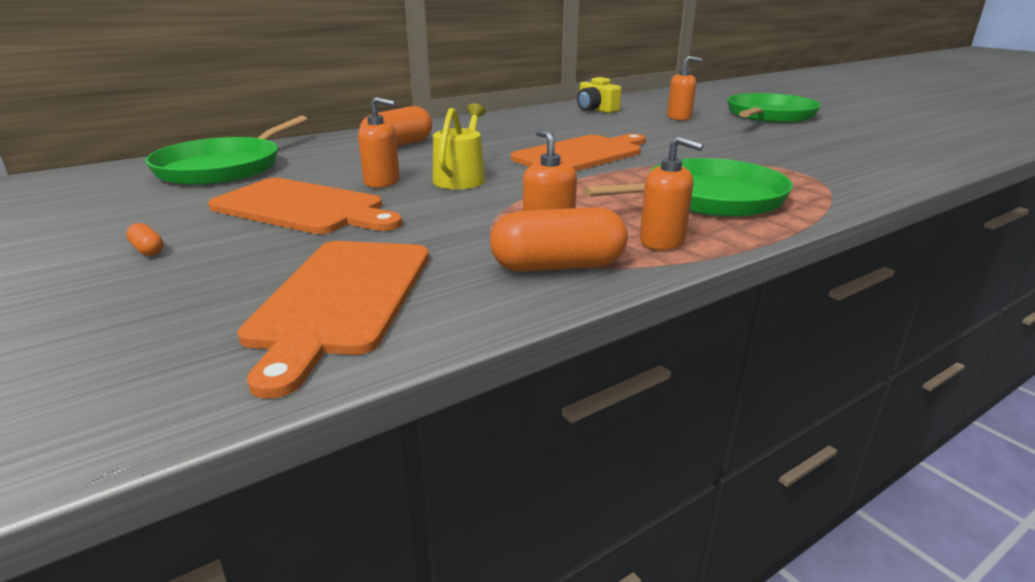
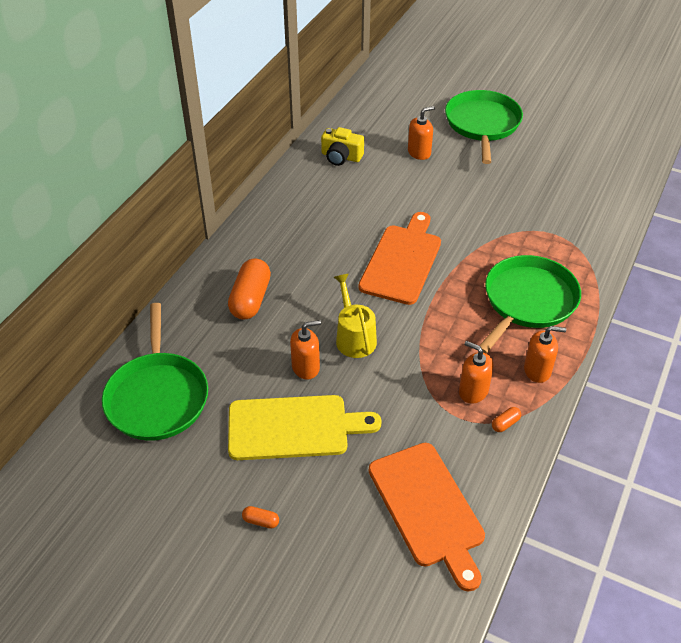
camera: 30 degrees left, 20 degrees up
(303, 208) = (294, 428): orange cutting board -> yellow cutting board
(558, 266) = (505, 424): orange capsule -> orange capsule, size x0.43

